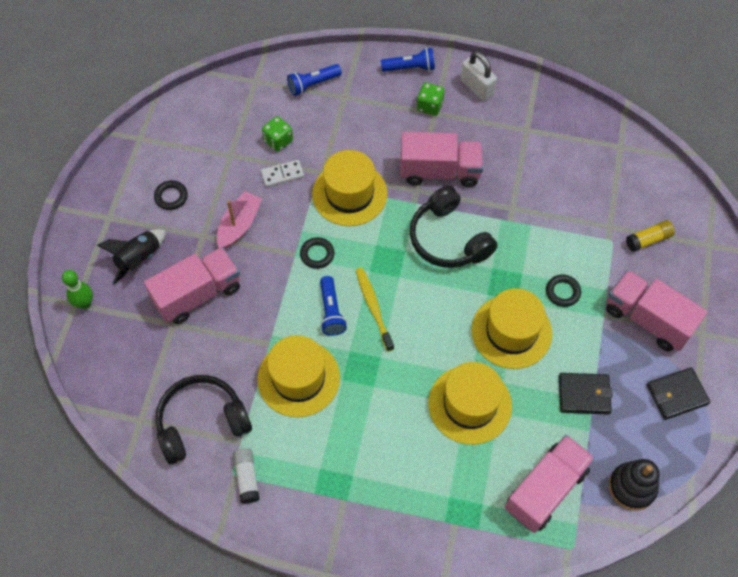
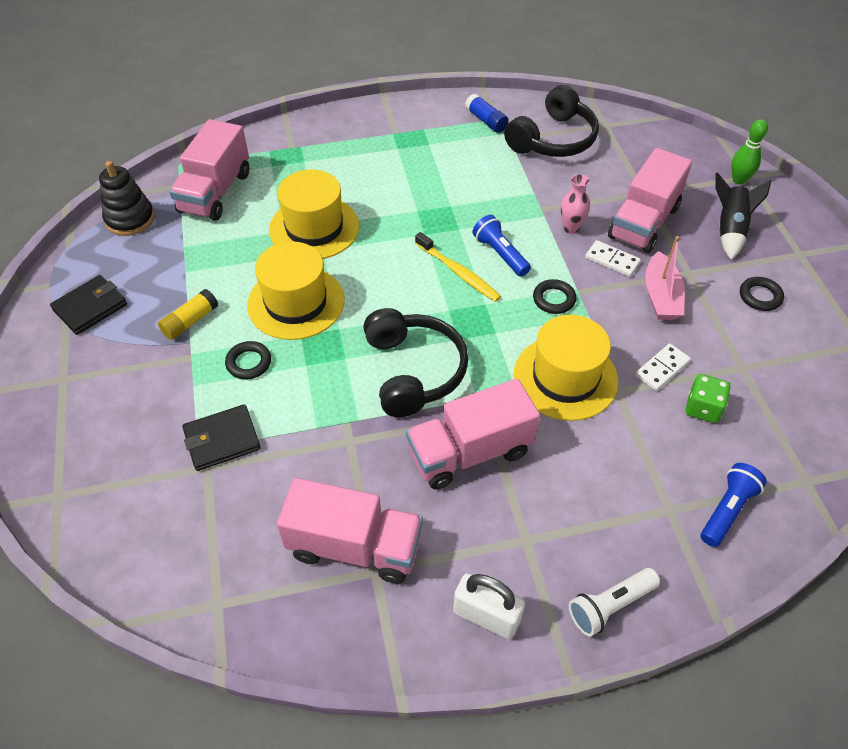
camera: 155 degrees right, 10 degrees down
(247, 478) = (486, 120): white glue stick -> blue glue stick
(250, 269) = (612, 260): none -> white domino
(259, 313) = (571, 228): none -> pink vase
(298, 378) = (492, 193): yellow hat -> none
(410, 68) = (610, 606): blue flashlight -> white flashlight
(429, 106) = (539, 548): green dice -> none
(448, 239) = (414, 371): black headphones -> black headphones turned 45 degrees clockwise
(584, 395) = (196, 273): black wallet -> black wallet (222, 440)
(647, 319) = (135, 370): pink truck -> pink truck (354, 546)
(648, 240) = (148, 469): yellow glue stick -> yellow glue stick (190, 321)

